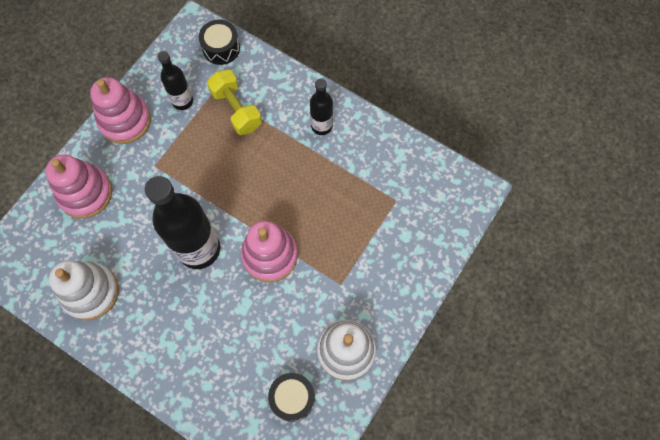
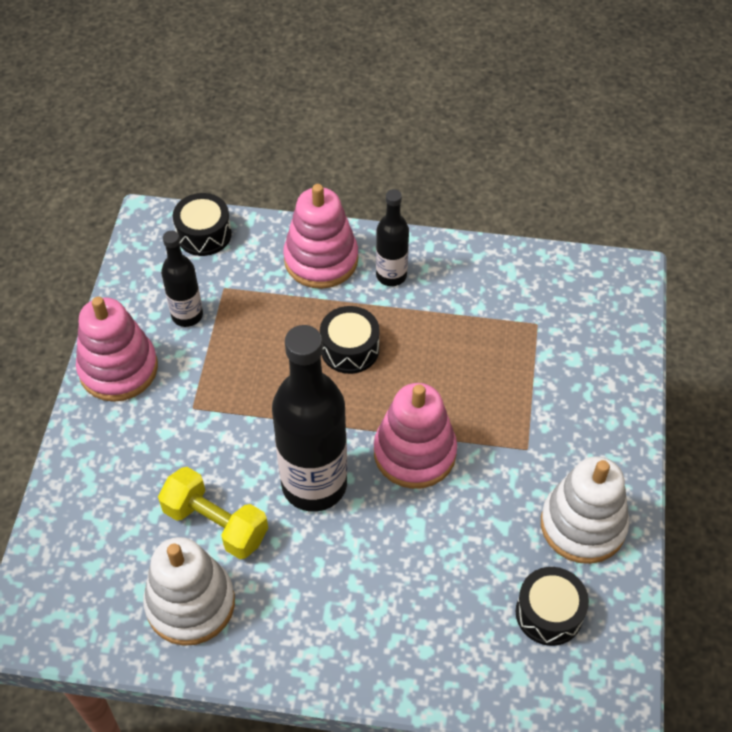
camera: 25 degrees left, 15 degrees down
(85, 193) = (112, 480): pink stacking toy -> pink stacking toy (321, 260)
(236, 109) = (267, 298): yellow dumbbell -> yellow dumbbell (215, 524)
(268, 167) = (350, 349): none -> black drum

